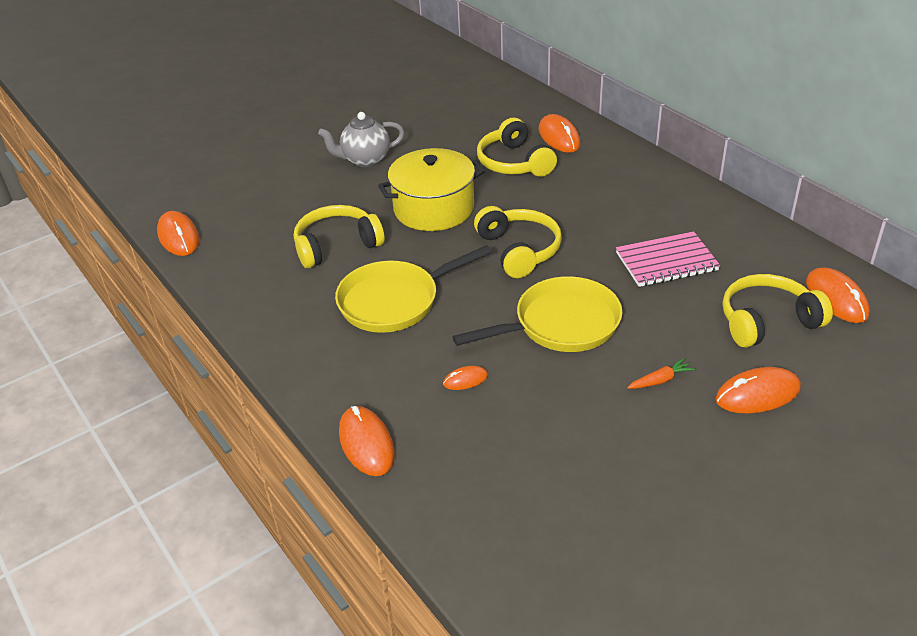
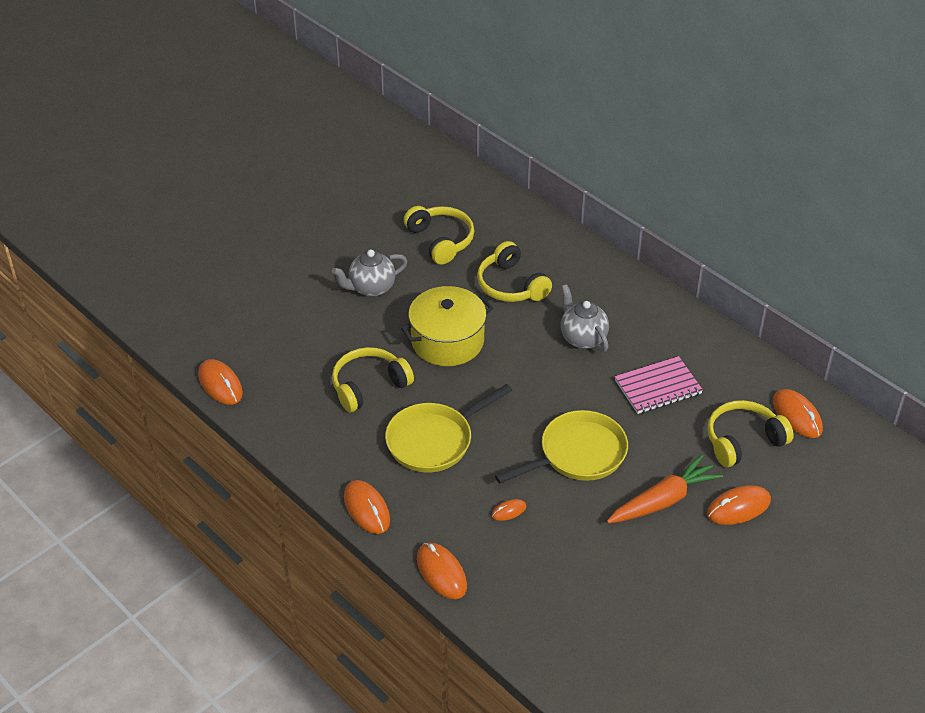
camera: 10 degrees left, 5 degrees up
(519, 250) = (531, 382): yellow headphones -> yellow headphones (441, 240)
(559, 137) = (547, 253): orange mouse -> orange mouse (366, 509)
(585, 212) = (582, 338): none -> grey teapot
(660, 380) = (663, 500): orange carrot -> orange carrot, size x2.26

